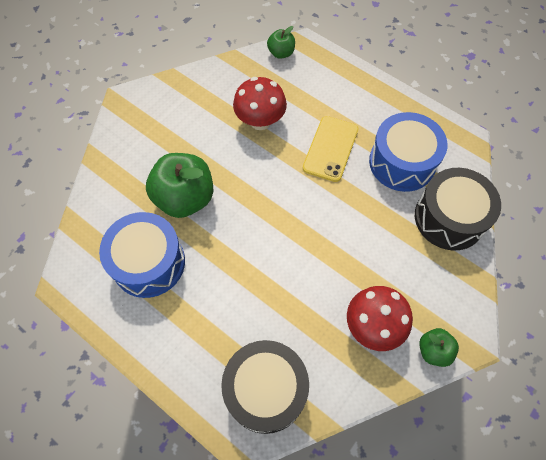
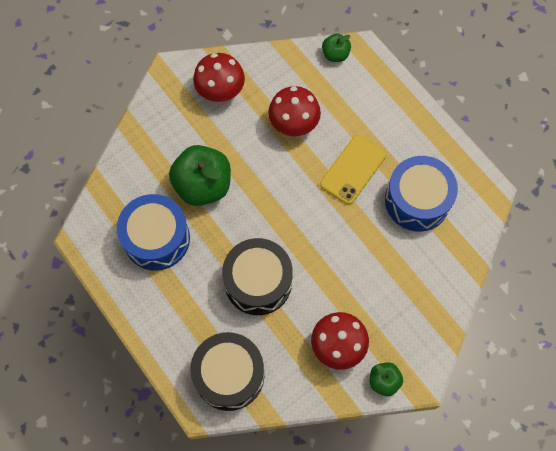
camera: 15 degrees right, 5 degrees up
(180, 107) = (220, 91): none -> red mushroom
(449, 218) = (442, 266): black drum -> black drum (258, 282)

